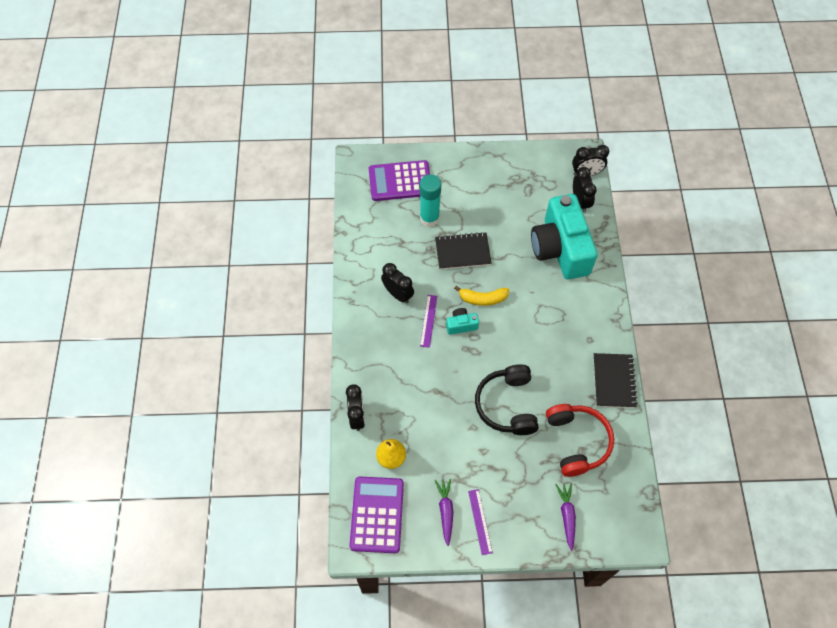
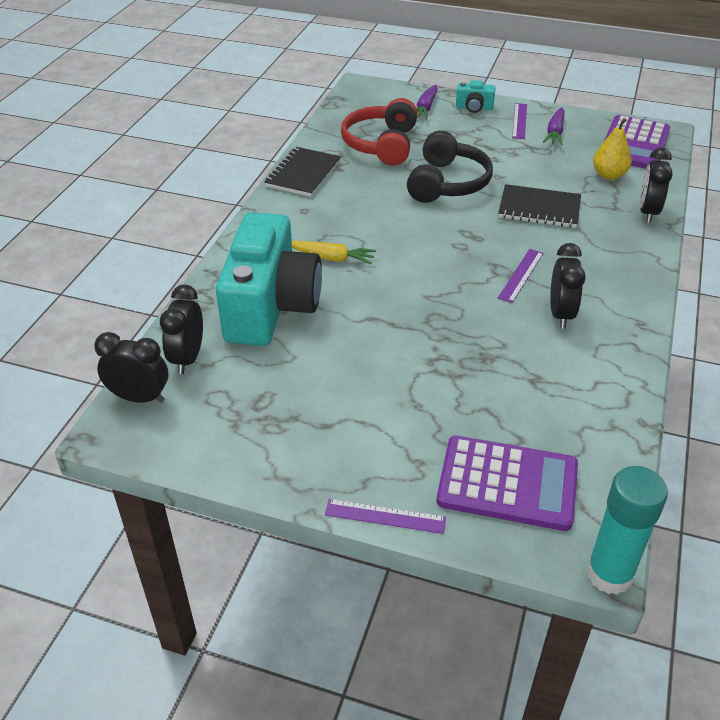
camera: 160 degrees left, 20 degrees down
(398, 294) = (560, 314): black clock -> black clock turned 150 degrees counterclockwise
(429, 218) = (470, 403): turquoise glue stick -> turquoise glue stick (609, 574)
(446, 152) = (385, 516): none -> purple ruler
(461, 325) = (473, 260): turquoise camera -> turquoise camera (474, 108)
(462, 252) = (431, 340): black notebook -> black notebook (539, 208)
(482, 299) = (427, 279): yellow banana -> none
(547, 299) = (332, 258): none -> yellow carrot

